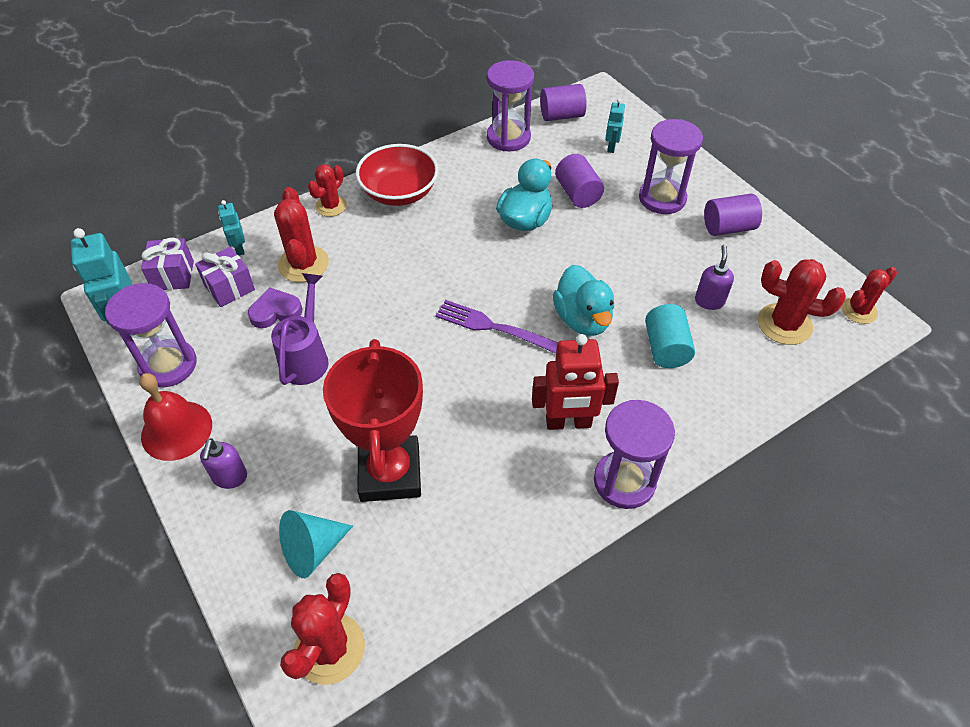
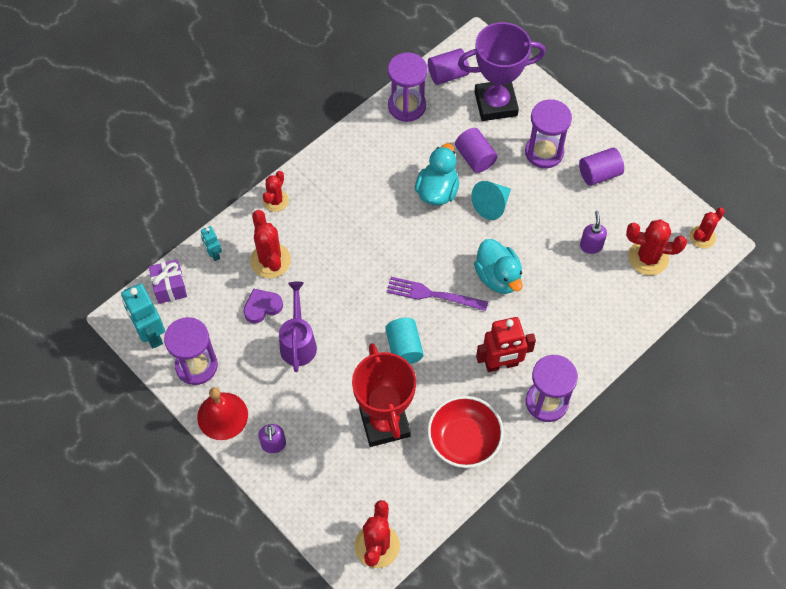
camera: 10 degrees left, 10 degrees up
(229, 287) = (219, 291): purple gift -> none
(312, 550) = (347, 485): turquoise cone -> turquoise cone (491, 205)
(399, 192) = (328, 178): red bowl -> red bowl (464, 440)
(611, 147) = (495, 104): turquoise robot -> purple trophy
(666, 348) = (563, 292): turquoise cylinder -> turquoise cylinder (404, 347)

